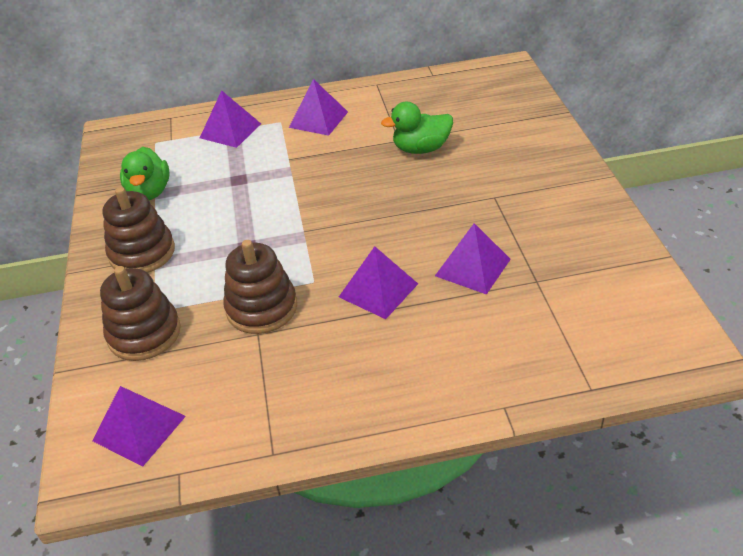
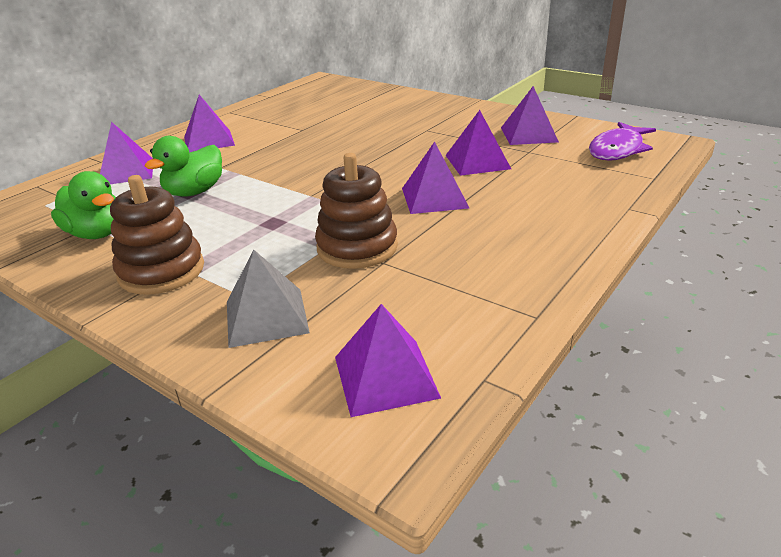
camera: 45 degrees left, 10 degrees down
(144, 333) = (266, 316): brown stacking toy -> grey pyramid
(421, 149) = (328, 128): green duck -> green duck (194, 192)
(574, 257) = (529, 134): none -> purple pyramid
(623, 331) = (617, 150): none -> purple fish

